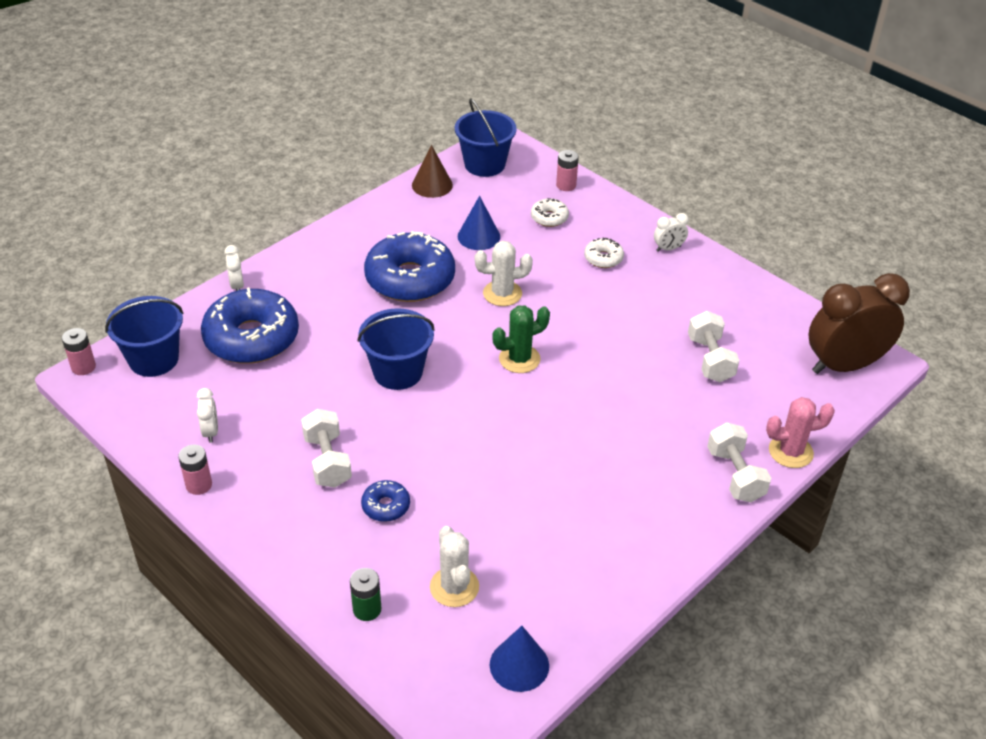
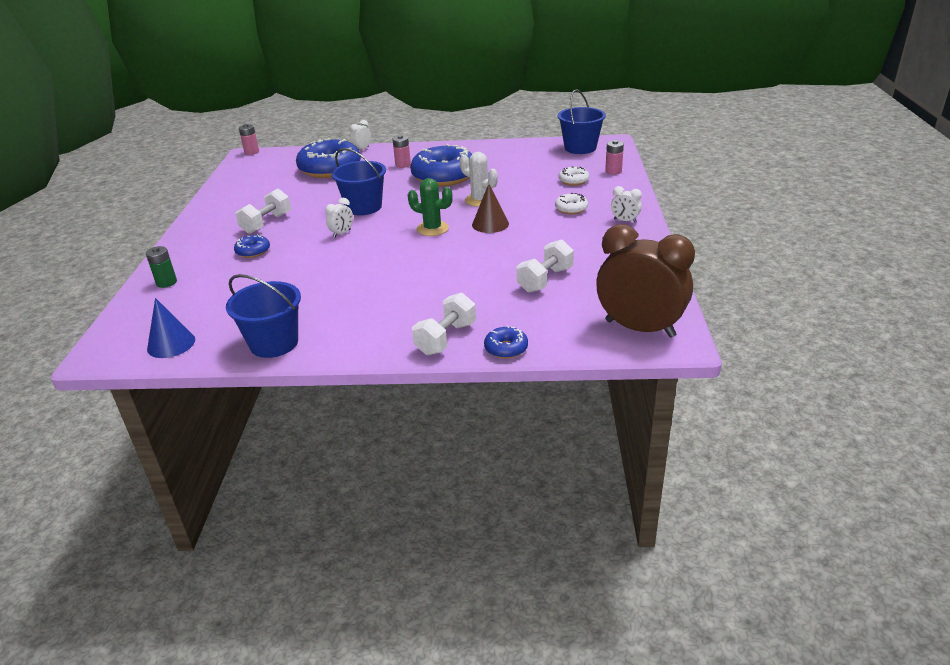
camera: 50 degrees right, 10 degrees down
(153, 359) = (279, 160): blue bucket -> blue bucket (274, 343)
(199, 485) = (206, 206): pink battery -> pink battery (403, 165)
(211, 432) = (248, 192): white clock -> white clock (342, 233)
(432, 185) = (532, 146): brown cone -> brown cone (490, 224)
(454, 587) = (213, 297): white cactus -> none
(478, 236) = (515, 174): blue cone -> none
(790, 452) = (506, 348): pink cactus -> blue donut

